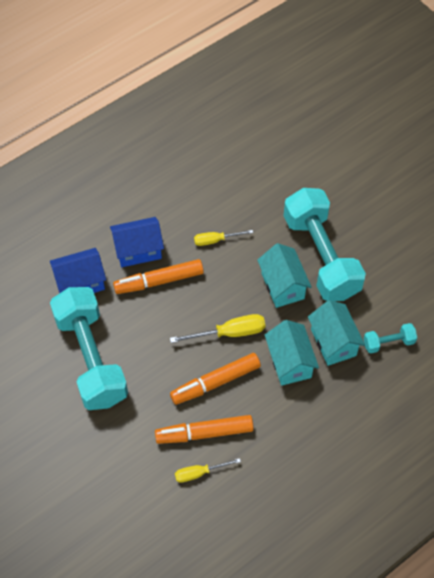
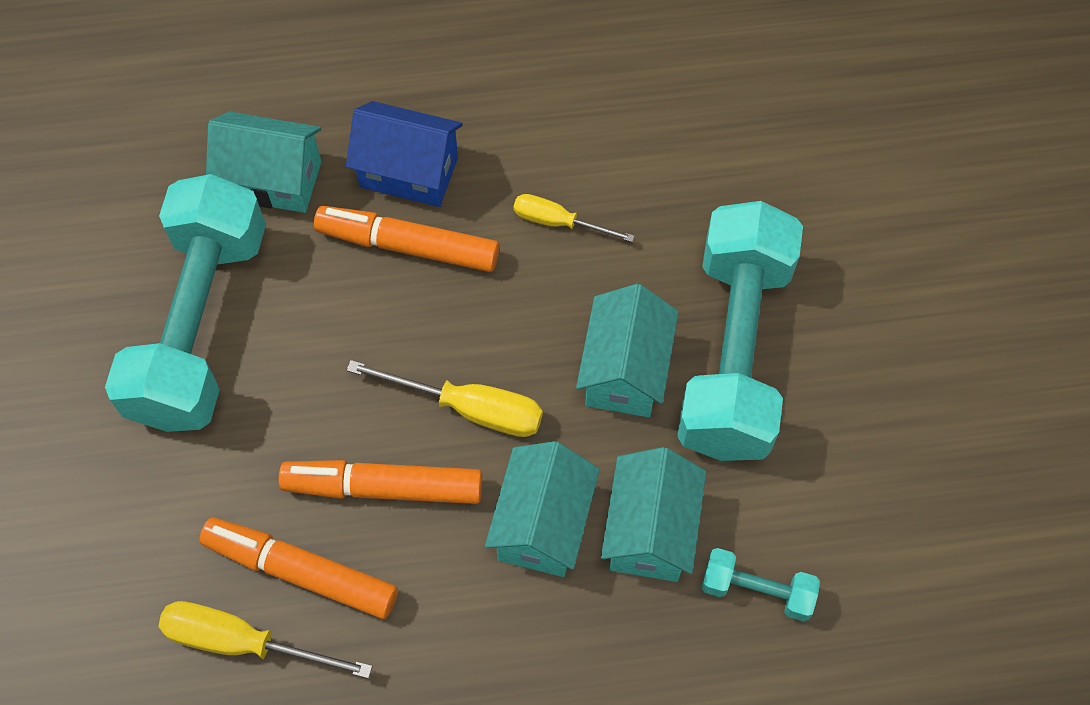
camera: 30 degrees right, 5 degrees up
(80, 283) = (273, 180): blue house -> turquoise house
(199, 473) = (243, 642): yellow screwdriver -> yellow screwdriver, size x1.53

